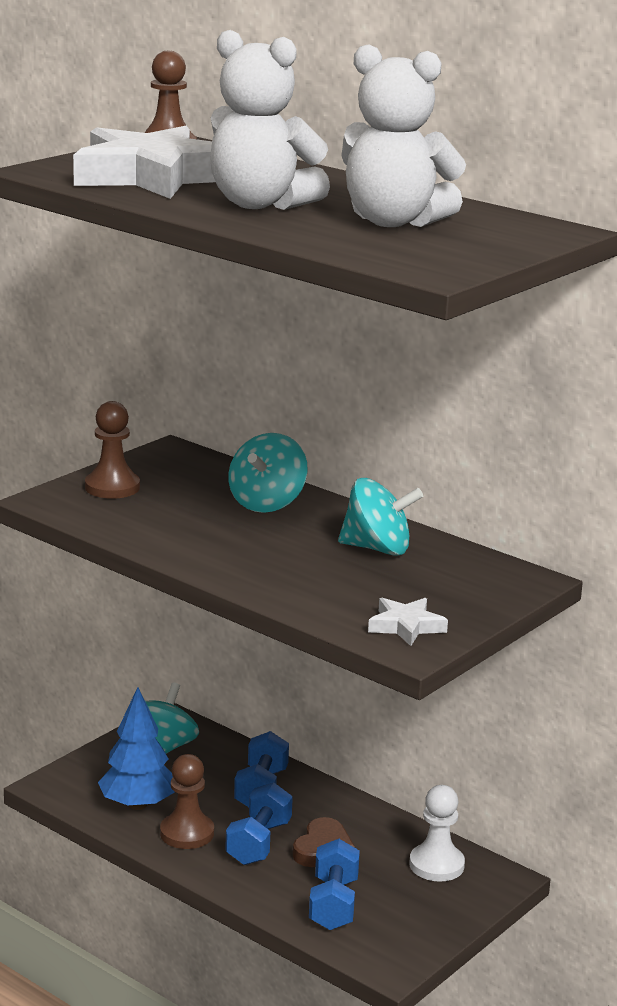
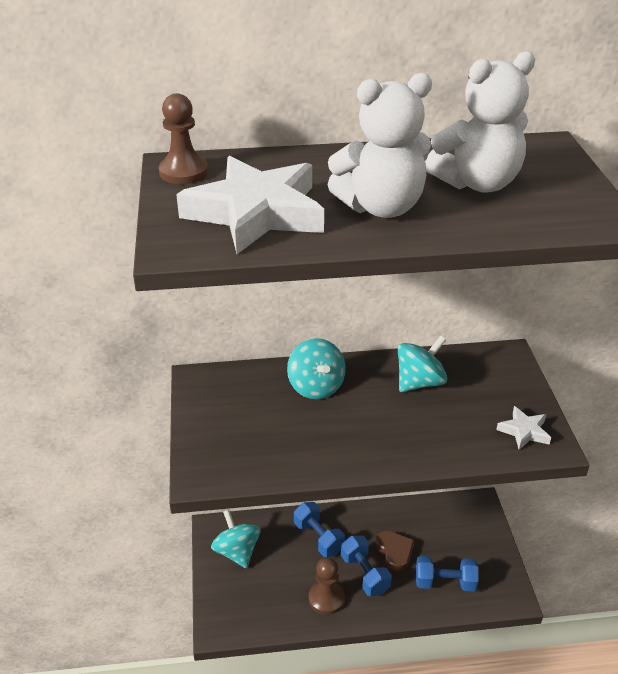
camera: 45 degrees left, 15 degrees up
(112, 487) = (217, 435): brown pawn -> none
(138, 805) = (278, 601): blue tree -> none
(333, 904) = (445, 582): blue dumbbell -> blue dumbbell turned 45 degrees counterclockwise
(436, 865) = (448, 519): white pawn -> none

